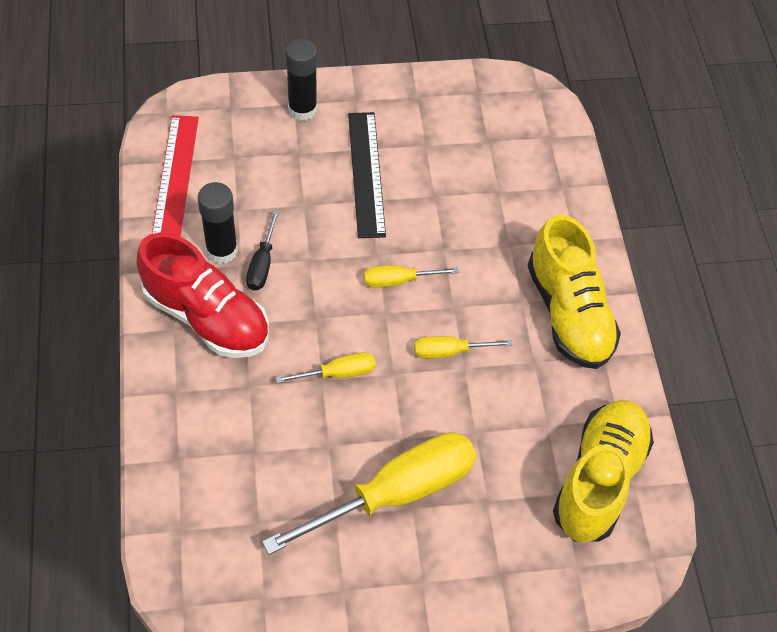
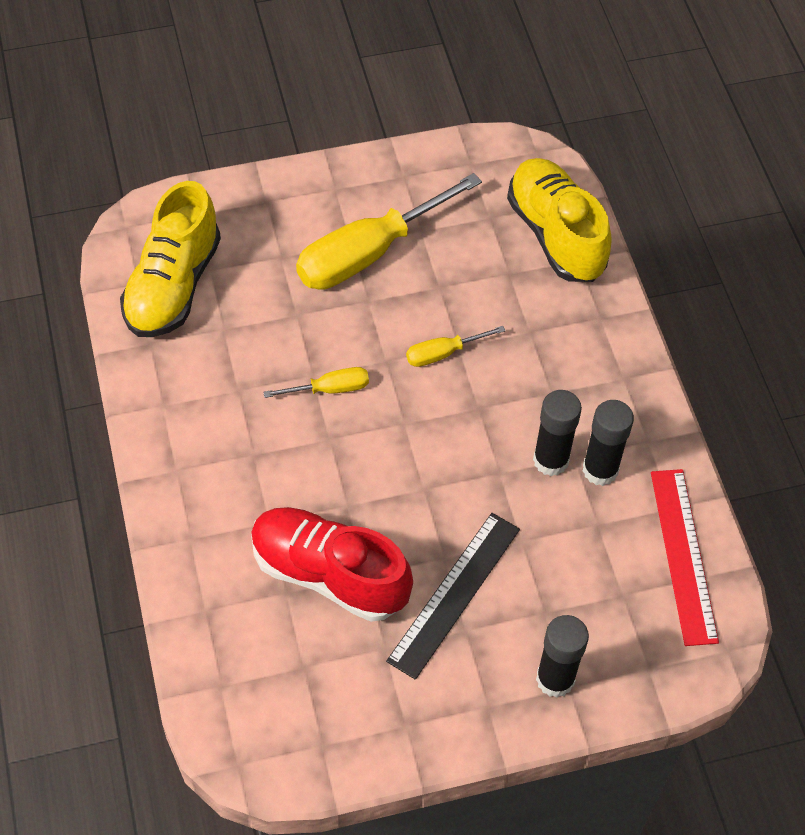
camera: 175 degrees right, 0 degrees up
(207, 317) = (593, 394): red shoe -> red shoe (329, 574)
(262, 264) = (551, 460): black screwdriver -> black glue stick
(366, 173) = (454, 594): black ruler -> black ruler turned 45 degrees clockwise
(399, 280) = (394, 460): yellow screwdriver -> none
(568, 313) = (200, 447): yellow shoe -> yellow shoe (556, 235)

